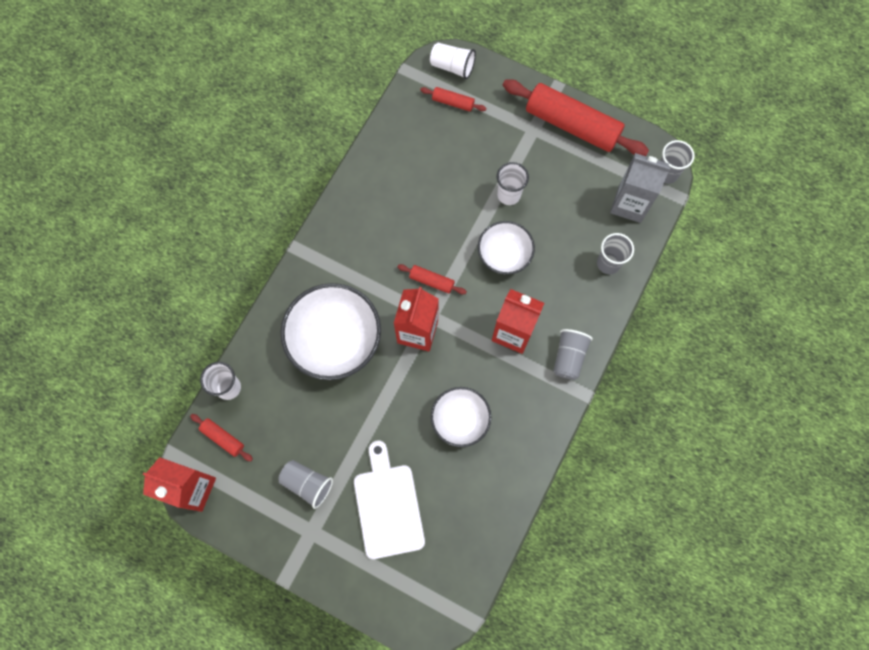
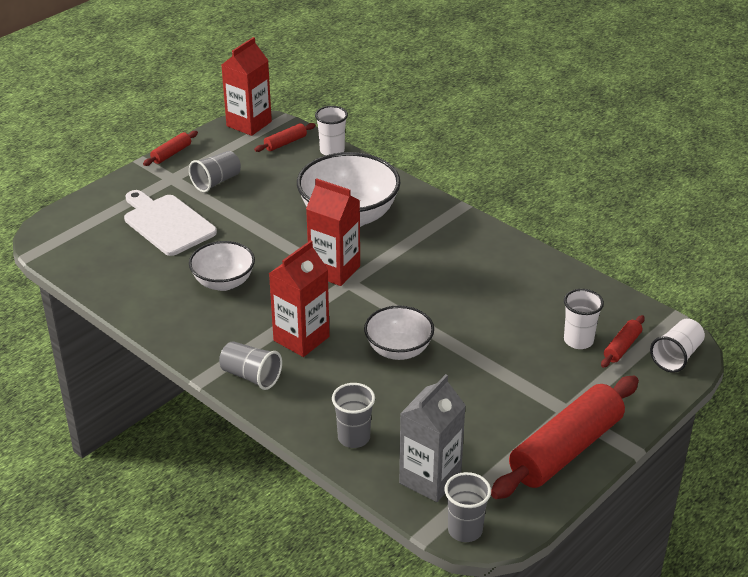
camera: 105 degrees right, 35 degrees down
(388, 506) = (167, 223): white cutting board -> white cutting board turned 135 degrees counterclockwise
(431, 281) = (388, 289): red rolling pin -> red rolling pin (171, 154)
(508, 195) = (478, 370): white cup -> white cup (578, 341)

